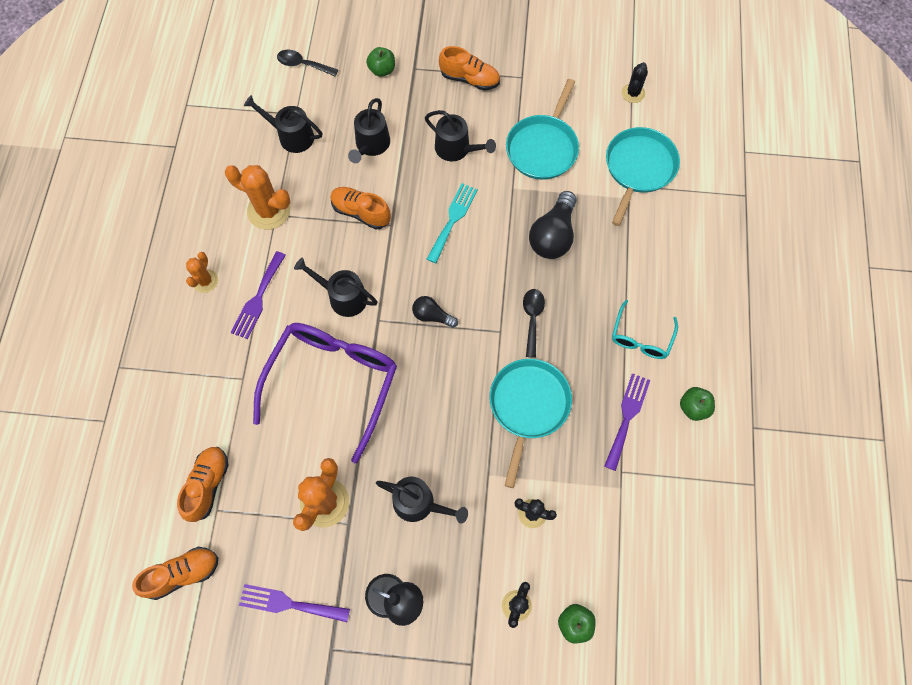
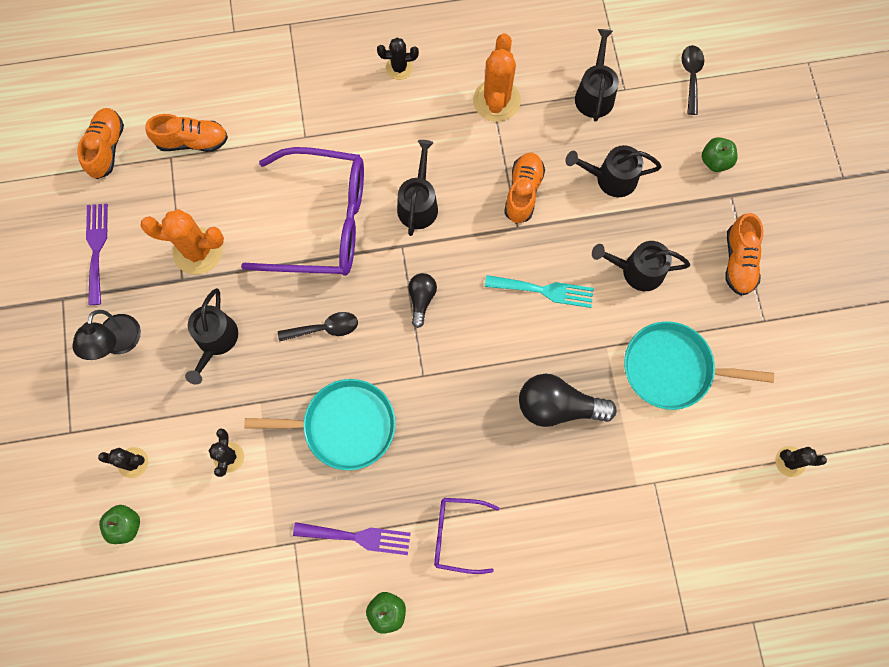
camera: 75 degrees right, 5 degrees up
(183, 574) = (106, 148): orange shoe -> orange shoe turned 135 degrees counterclockwise
(205, 281) = (399, 68): orange cactus -> black cactus
(258, 298) = (394, 123): purple fork -> none
(456, 149) = (637, 271): black watering can -> black watering can turned 75 degrees clockwise
(532, 319) = (447, 407): black spoon -> black spoon (324, 328)
(638, 168) = (682, 489): turquoise pan -> none
(641, 337) = (457, 535): turquoise glasses -> purple glasses

